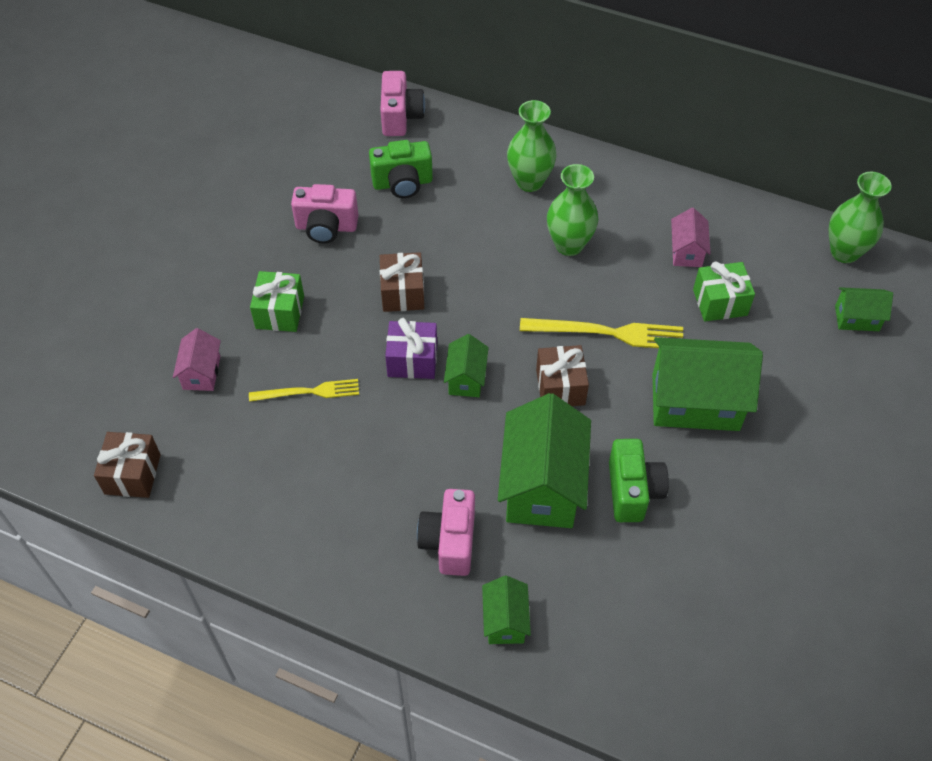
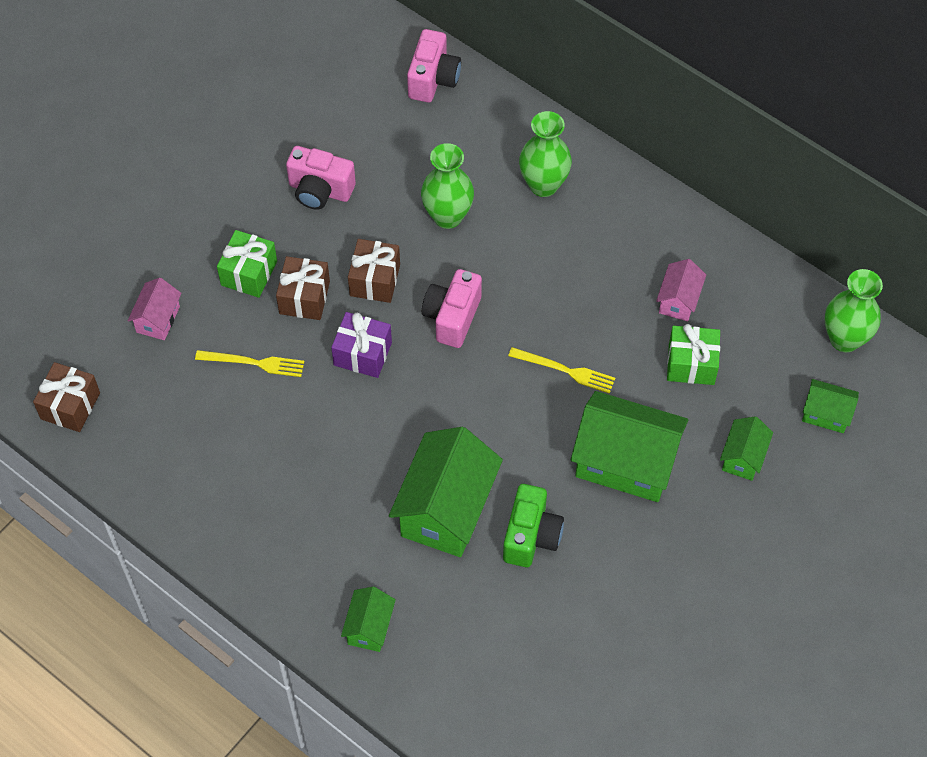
camera: 15 degrees right, 5 degrees up
(402, 183) = (412, 157): green camera -> none
(449, 542) = (342, 542): pink camera -> pink camera (452, 317)
(466, 378) = (409, 385): green house -> green house (743, 457)
(560, 387) = (498, 415): brown gift -> brown gift (304, 297)
(569, 245) = (559, 266): green vase -> green vase (447, 216)
(608, 333) = (565, 370): yellow fork -> yellow fork, size x0.65

